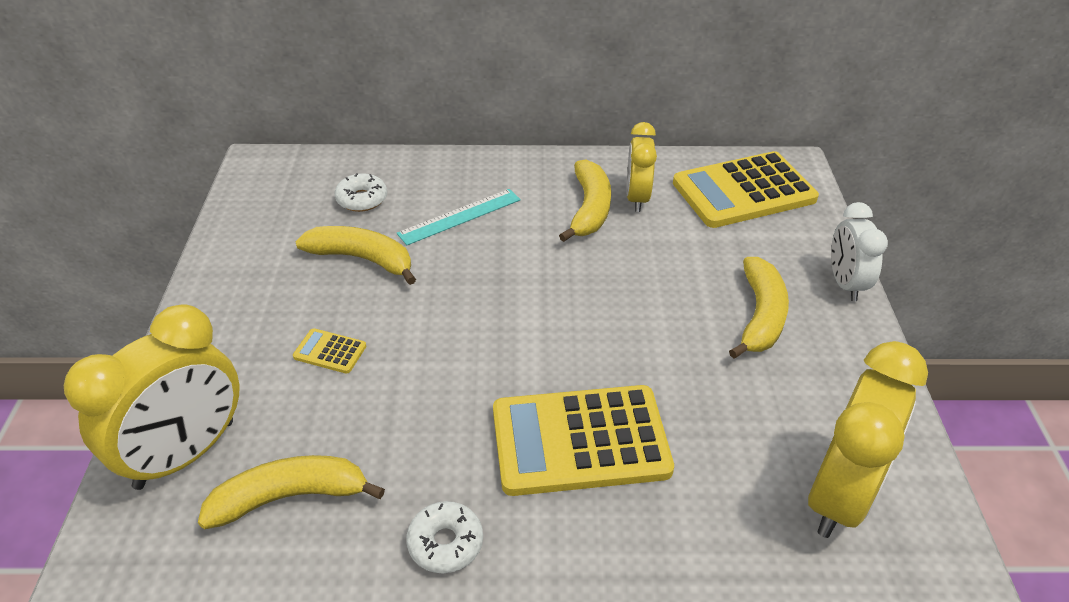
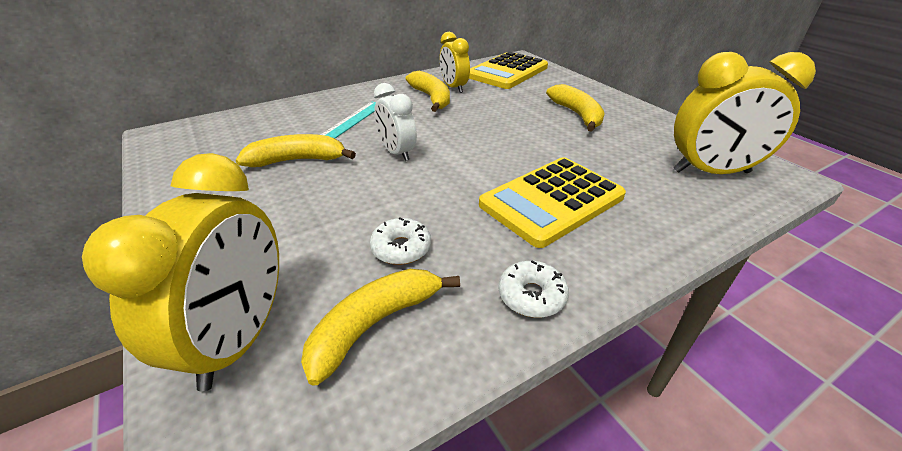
camera: 30 degrees left, 5 degrees down
(330, 351) = (320, 218): yellow calculator -> none
(362, 199) = (267, 131): white donut -> white donut (401, 248)
(839, 495) = (711, 172): yellow clock -> yellow clock turned 90 degrees clockwise
(845, 283) = (599, 92): white clock -> white clock (397, 153)

